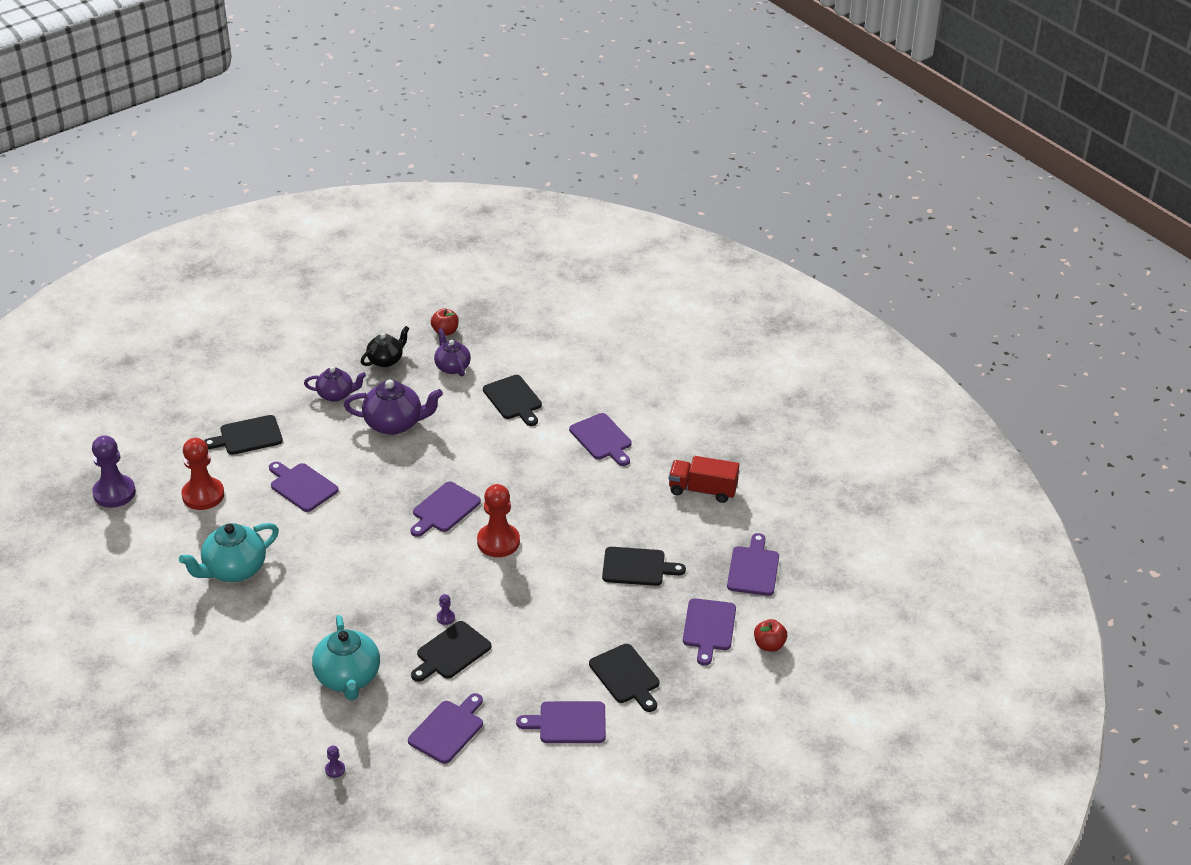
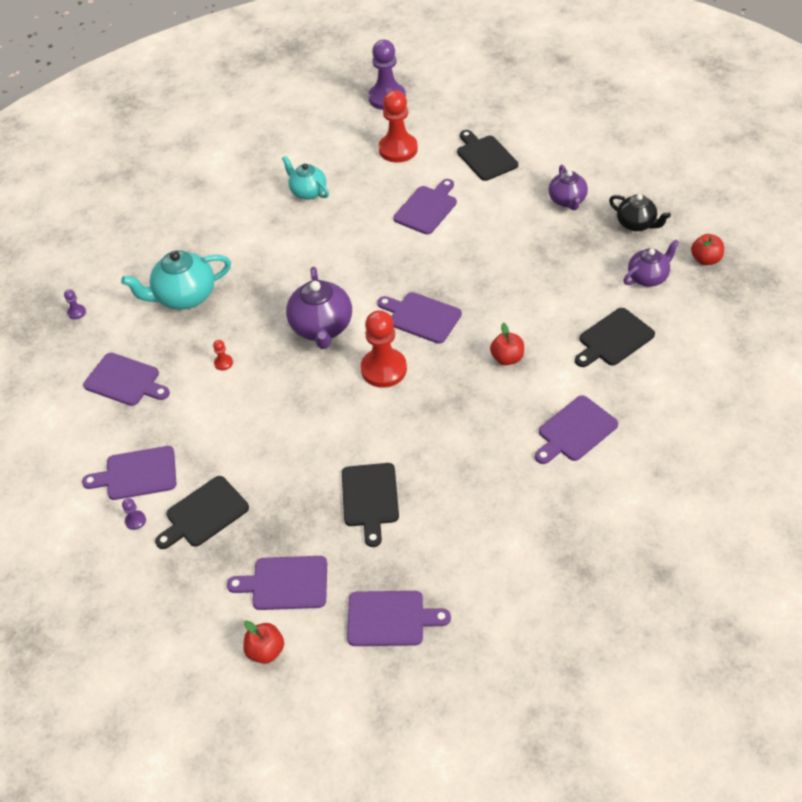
camera: 85 degrees right, 10 degrees up
(234, 569) = (308, 192): turquoise teapot -> turquoise teapot, size x0.64
(394, 424) = (539, 252): purple teapot -> purple teapot (322, 327)
(445, 618) = (269, 349): purple pawn -> purple pawn (135, 520)
(451, 652) = (223, 363): black cutting board -> red pawn
(512, 464) = (507, 358): none -> red apple
(568, 723) = (137, 474): purple cutting board -> purple cutting board turned 90 degrees counterclockwise
(702, 490) = (515, 545): red truck -> none

